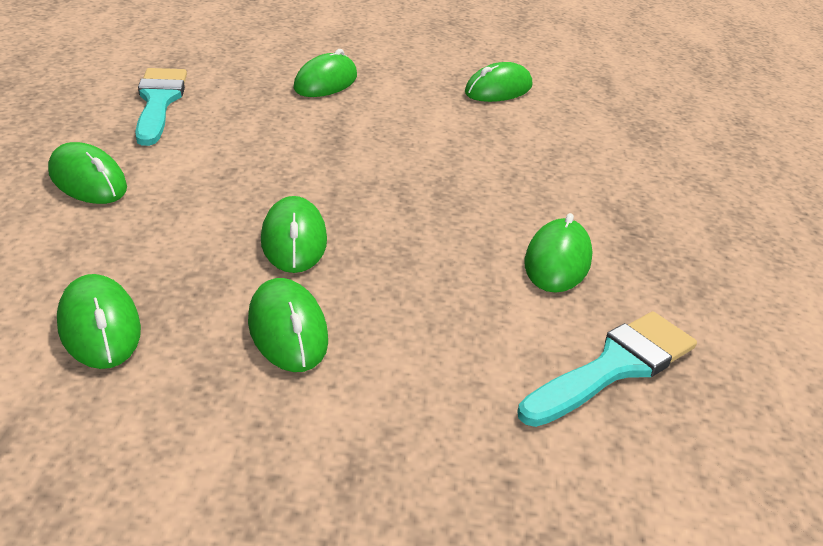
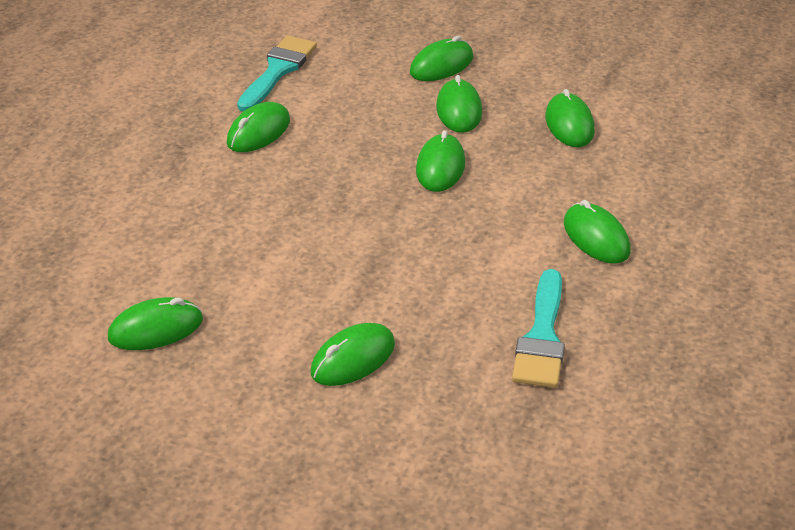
camera: 160 degrees left, 5 degrees up
(342, 424) = (441, 65): none -> green mouse
(614, 367) = (278, 71): turquoise brush -> turquoise brush turned 135 degrees clockwise

